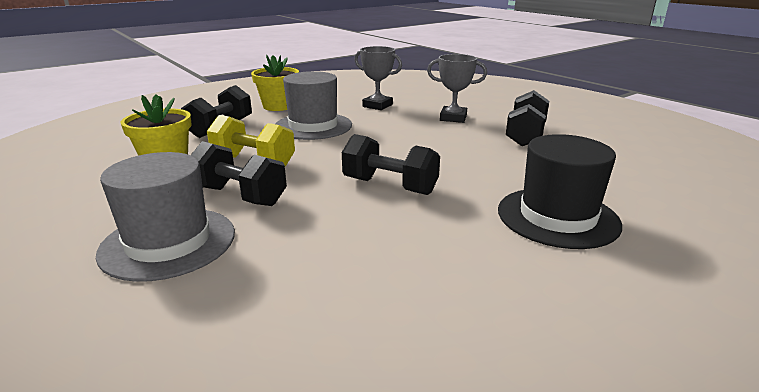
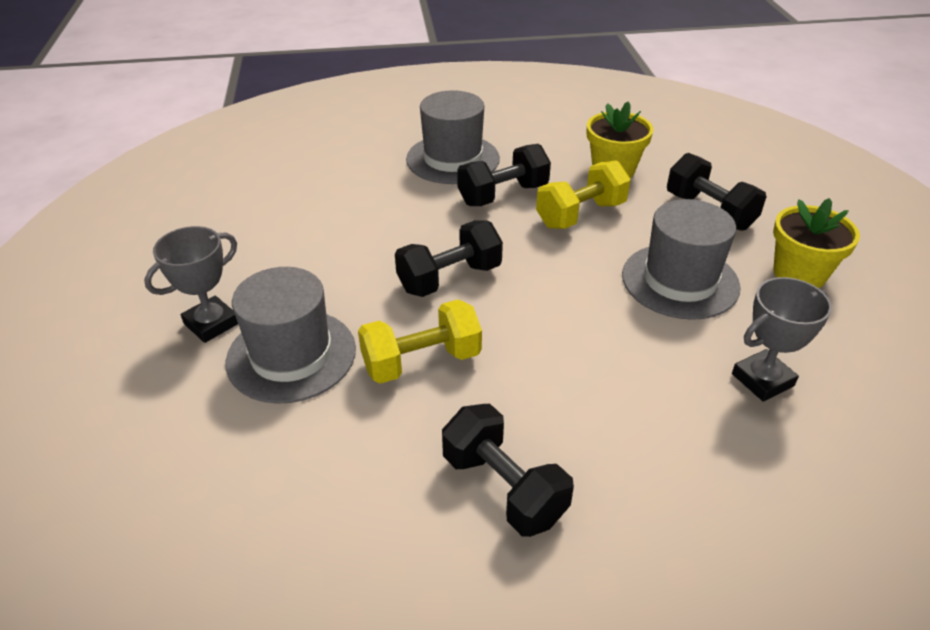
camera: 120 degrees right, 15 degrees up
(453, 118) = (643, 445): grey trophy -> grey trophy (211, 323)
(484, 172) = (421, 361): none -> yellow dumbbell
(557, 217) = (291, 355): black hat -> grey hat

